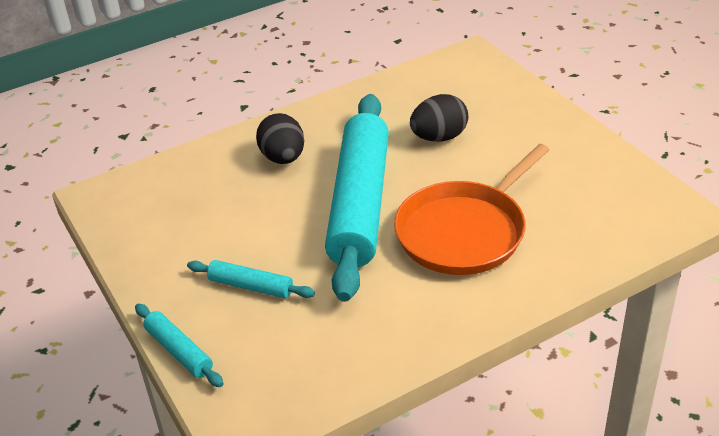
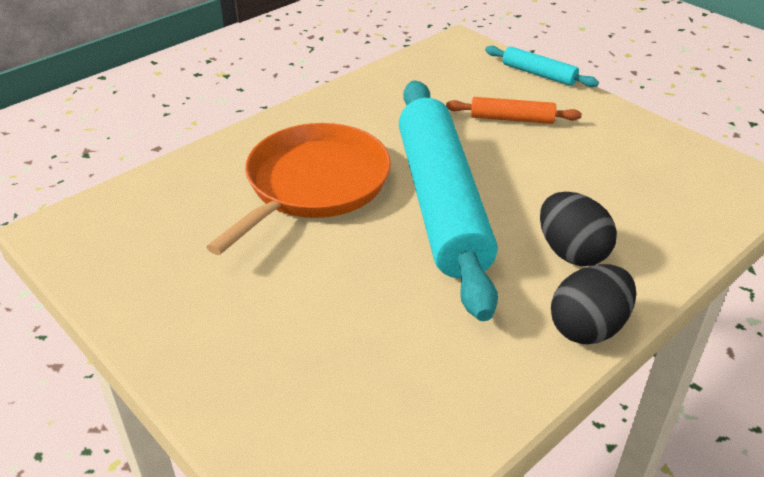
camera: 165 degrees right, 0 degrees up
(251, 286) = (511, 119): turquoise rolling pin -> orange rolling pin
(439, 137) = (366, 308): black egg -> black egg (588, 327)

